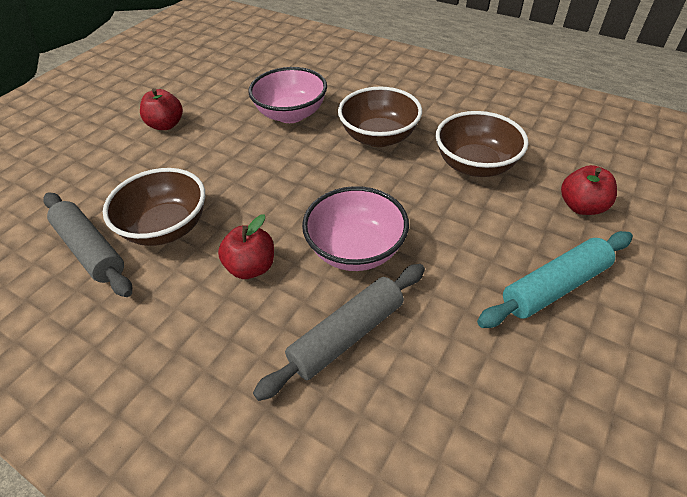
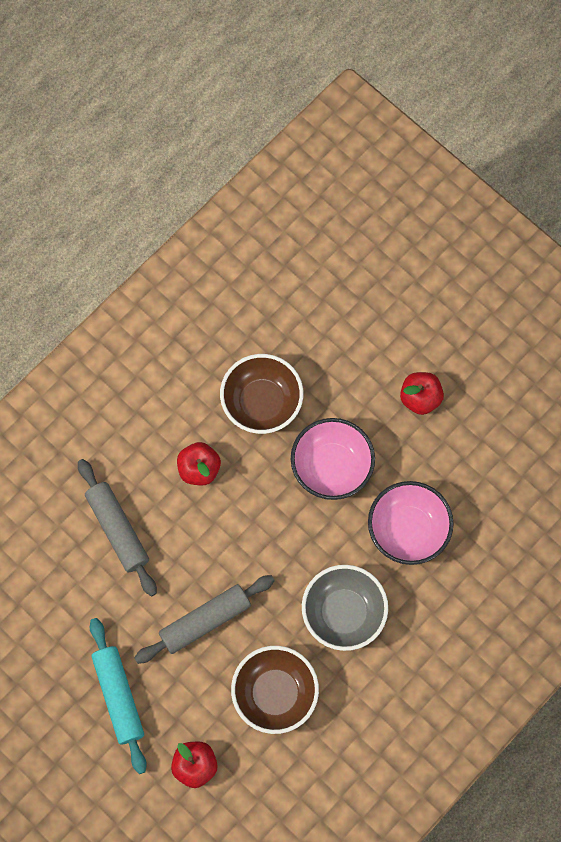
camera: 100 degrees right, 25 degrees up
(91, 250) = (251, 343): grey rolling pin -> grey rolling pin (205, 621)
(356, 250) = (196, 554): pink bowl -> pink bowl (331, 466)
(379, 137) = (343, 612): brown bowl -> grey bowl

